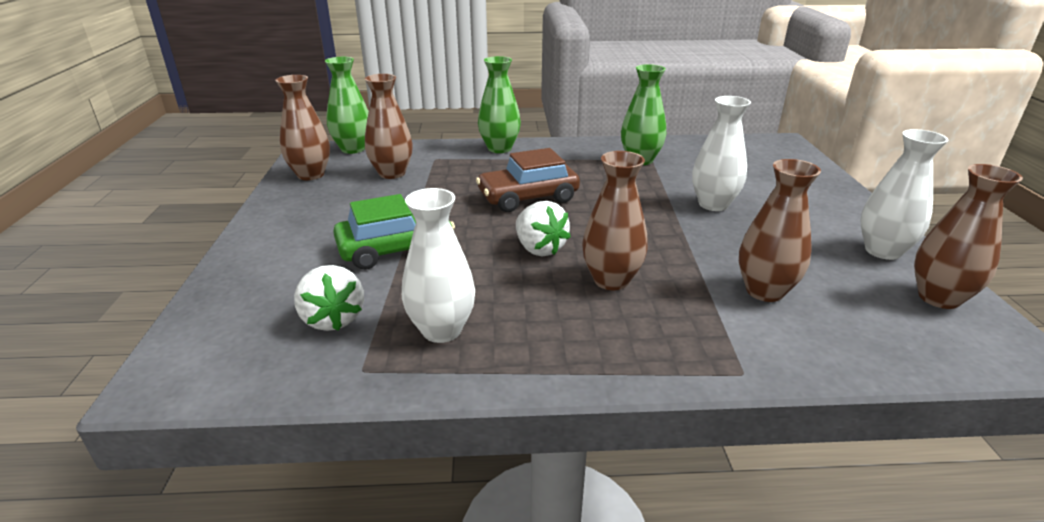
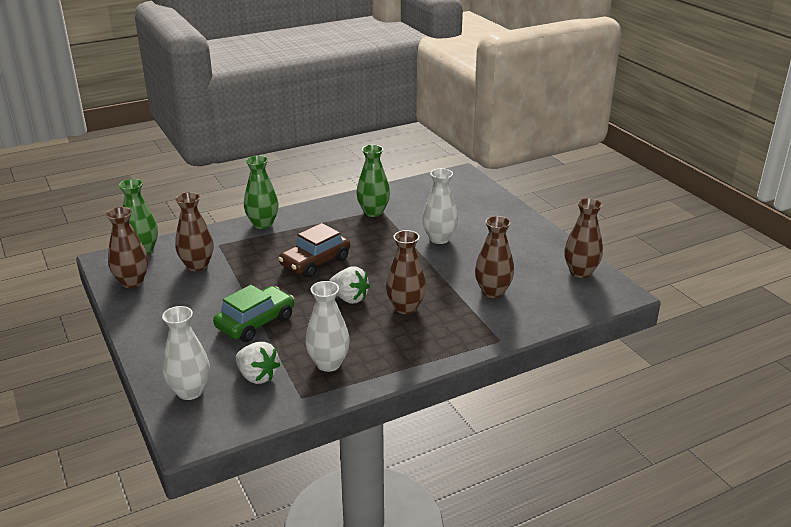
camera: 25 degrees left, 0 degrees up
(882, 251) = (546, 249): white vase -> white vase (190, 391)

